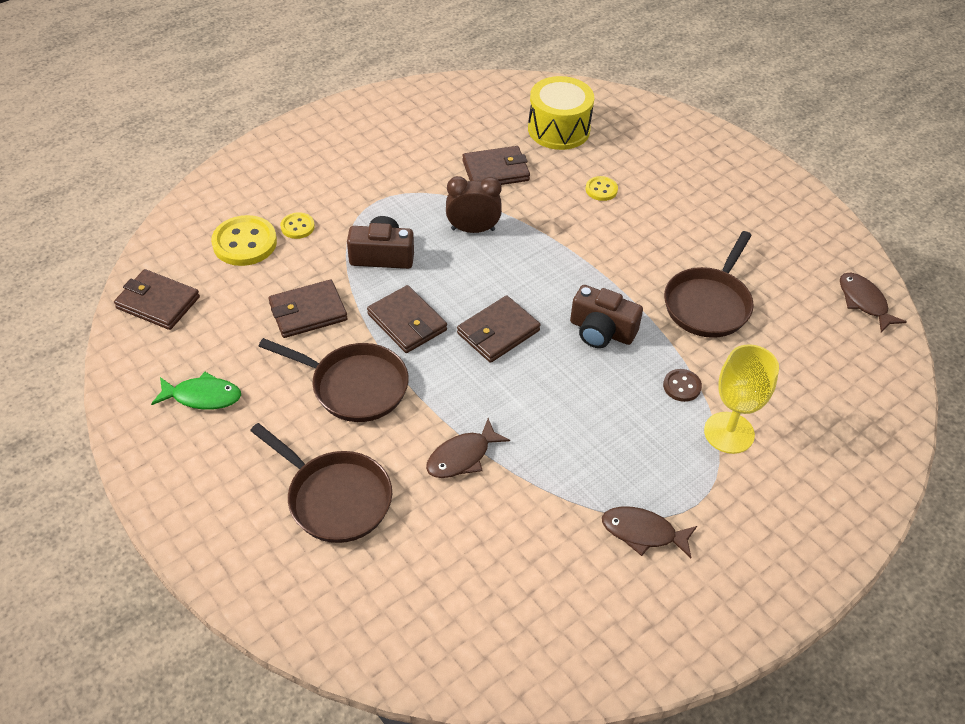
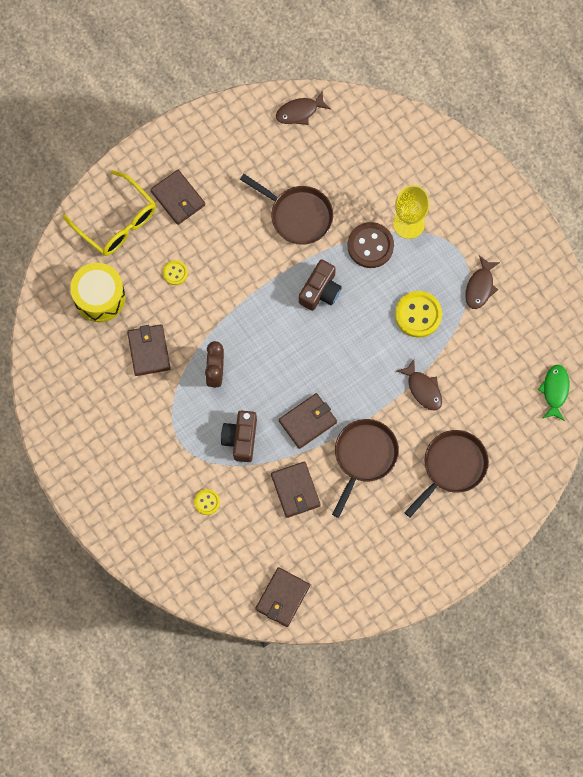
camera: 85 degrees left, 25 degrees up
(203, 396) = (370, 556): green fish -> green fish (555, 390)
(244, 243) = (223, 540): yellow button -> yellow button (418, 315)
(498, 332) = (319, 360): brown wallet -> brown wallet (178, 198)
(657, 140) = (117, 222): none -> yellow glasses
(682, 386) = (370, 246): brown button -> brown button, size x1.86

